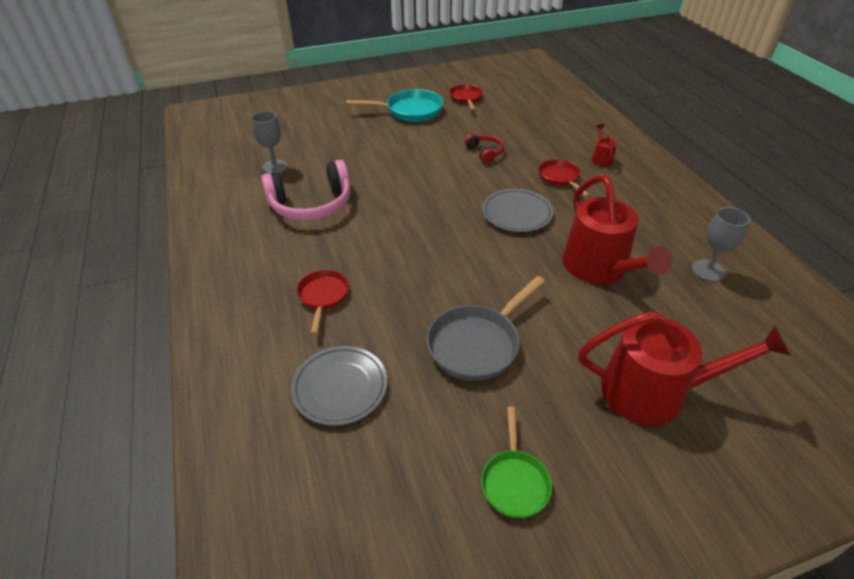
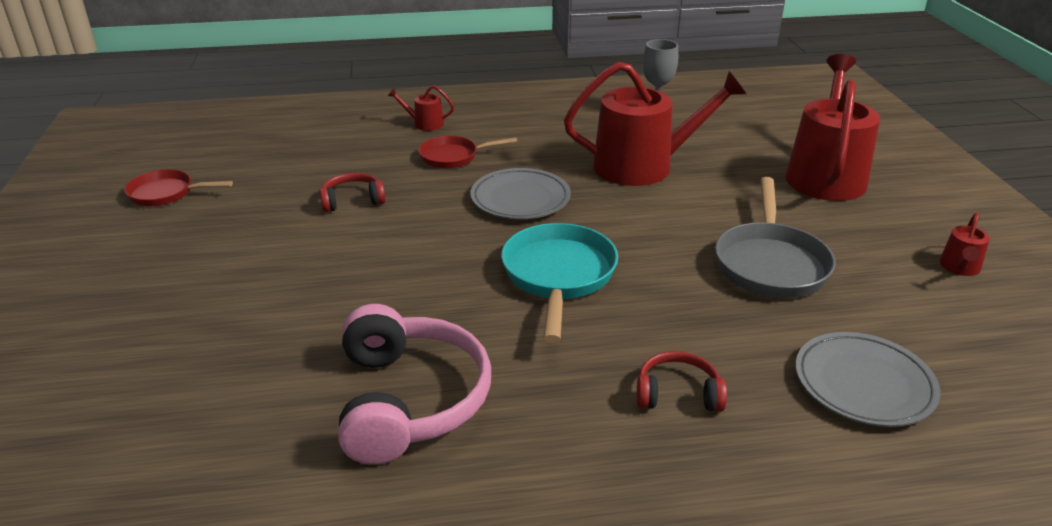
camera: 80 degrees left, 10 degrees down
(275, 167) = (231, 456): grey goblet -> none
(323, 297) = (677, 394): red pan -> red headphones
(410, 111) = (153, 255): turquoise pan -> turquoise pan (558, 276)
(477, 344) = (770, 263): grey pan -> grey pan turned 45 degrees clockwise
(514, 481) = (959, 268): green pan -> red watering can

